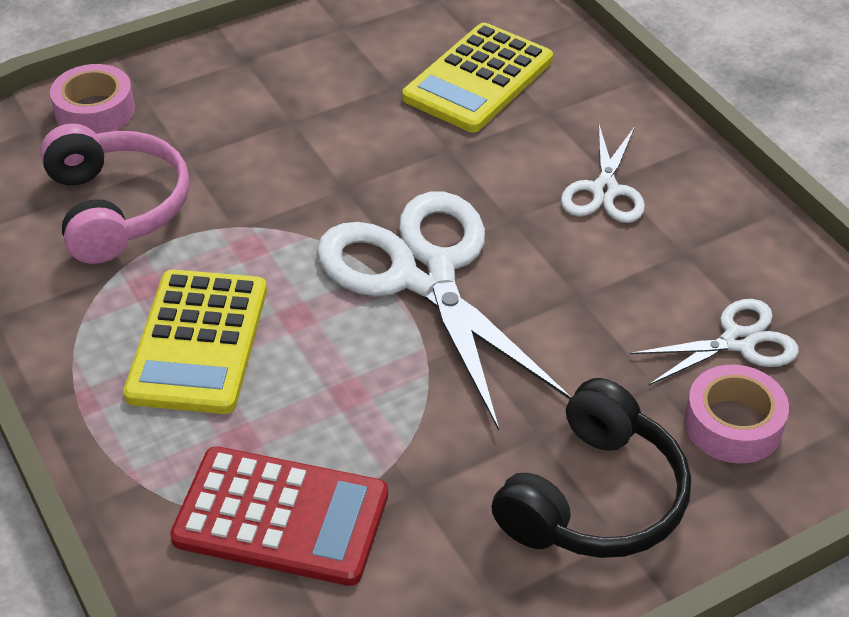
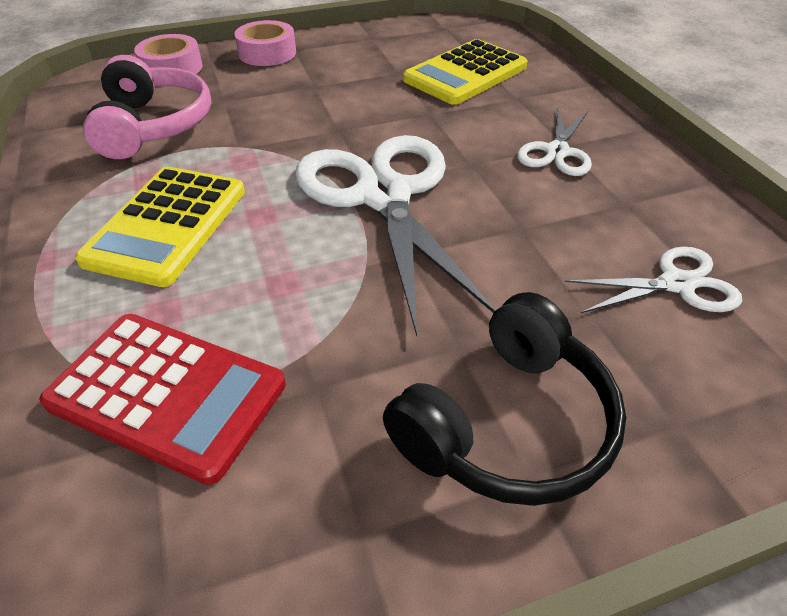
camera: 10 degrees right, 0 degrees up
(733, 424) = (670, 364): pink tape -> pink tape (267, 53)

